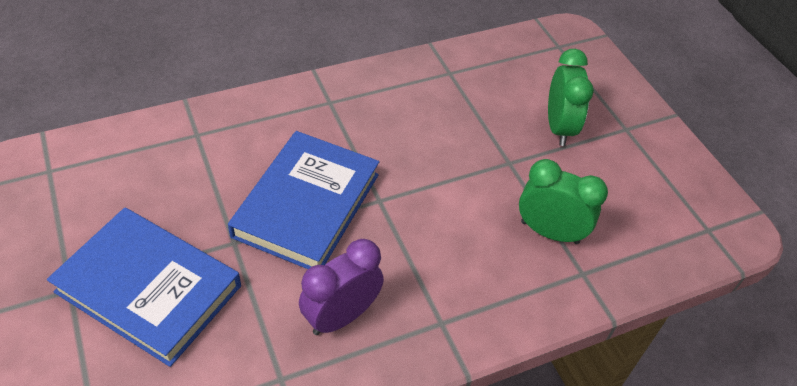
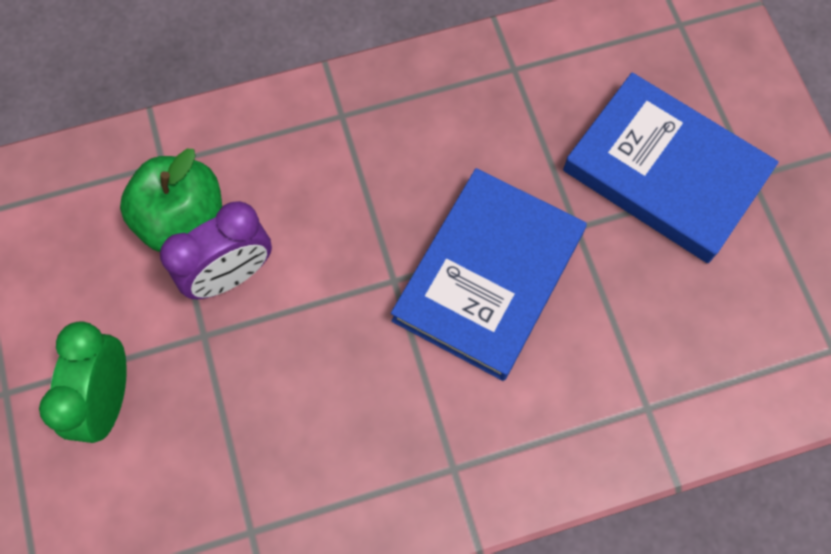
camera: 170 degrees left, 20 degrees up
(341, 316) = (450, 128): purple clock -> purple clock (231, 275)
(549, 232) = (183, 220): green clock -> green apple

